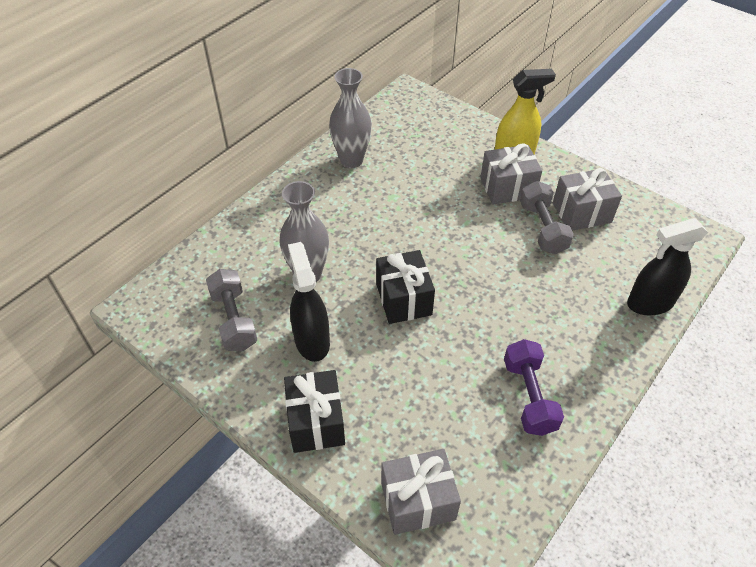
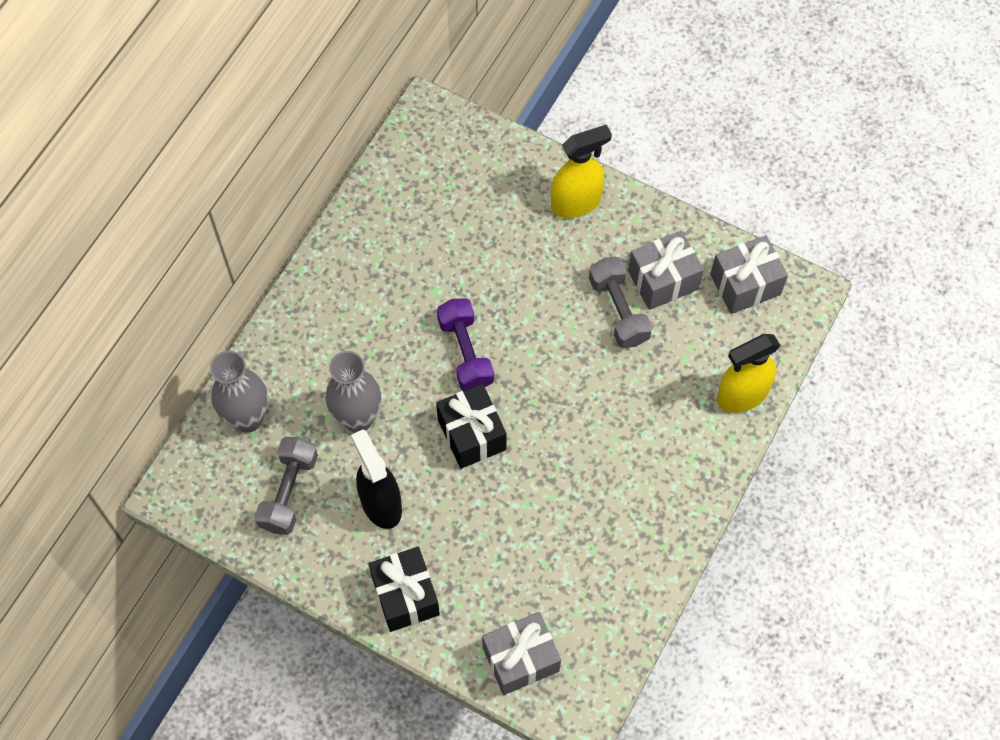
camera: 10 degrees left, 15 degrees up
(234, 320) = (289, 492): grey dumbbell -> grey dumbbell turned 45 degrees clockwise
(351, 160) = (375, 241): grey vase -> grey vase (248, 418)
(507, 187) = (572, 255): grey gift -> grey gift (745, 284)
(529, 396) = (618, 530): purple dumbbell -> purple dumbbell (465, 352)
(649, 303) = (742, 395): black spray bottle -> yellow spray bottle

